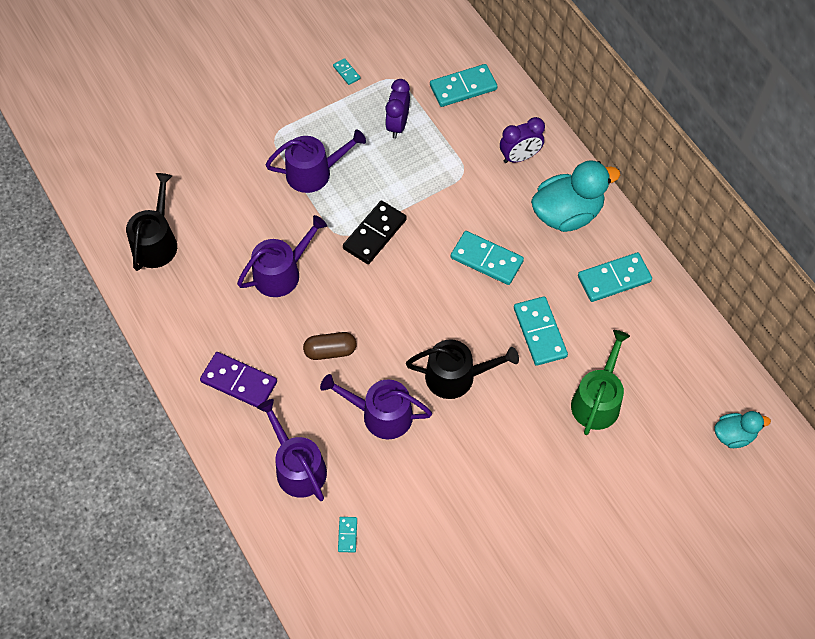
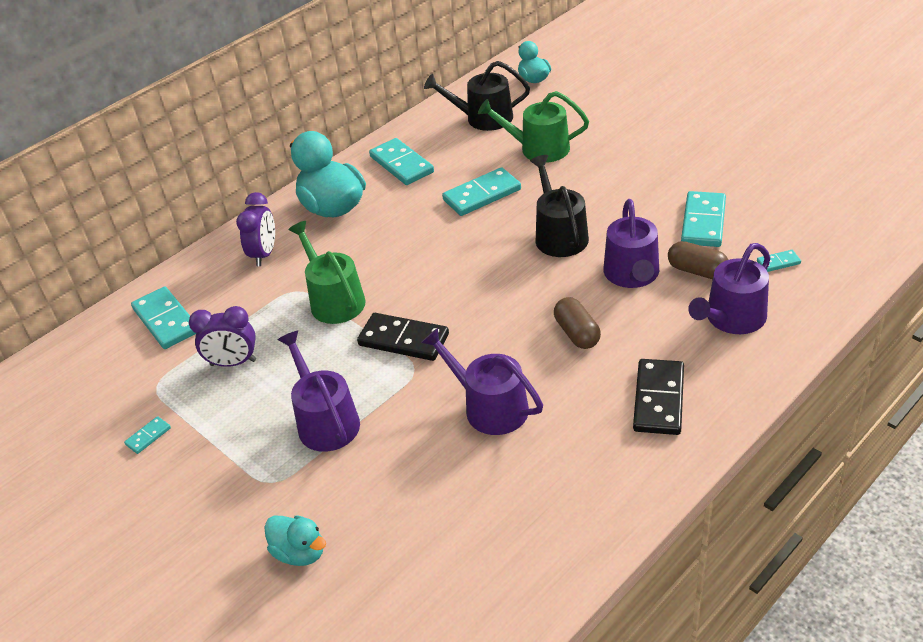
camera: 100 degrees left, 20 degrees down
(156, 242) = (492, 561): black watering can -> black watering can (483, 118)
(211, 144) = (300, 552): none -> turquoise duck
(239, 381) = (658, 399): purple domino -> black domino
(364, 466) = (697, 271): none -> brown capsule
(441, 196) = (334, 300): none -> green watering can
(486, 260) = (408, 247): turquoise domino -> turquoise domino (703, 222)
(519, 157) = (264, 254): purple clock -> purple clock turned 45 degrees clockwise

